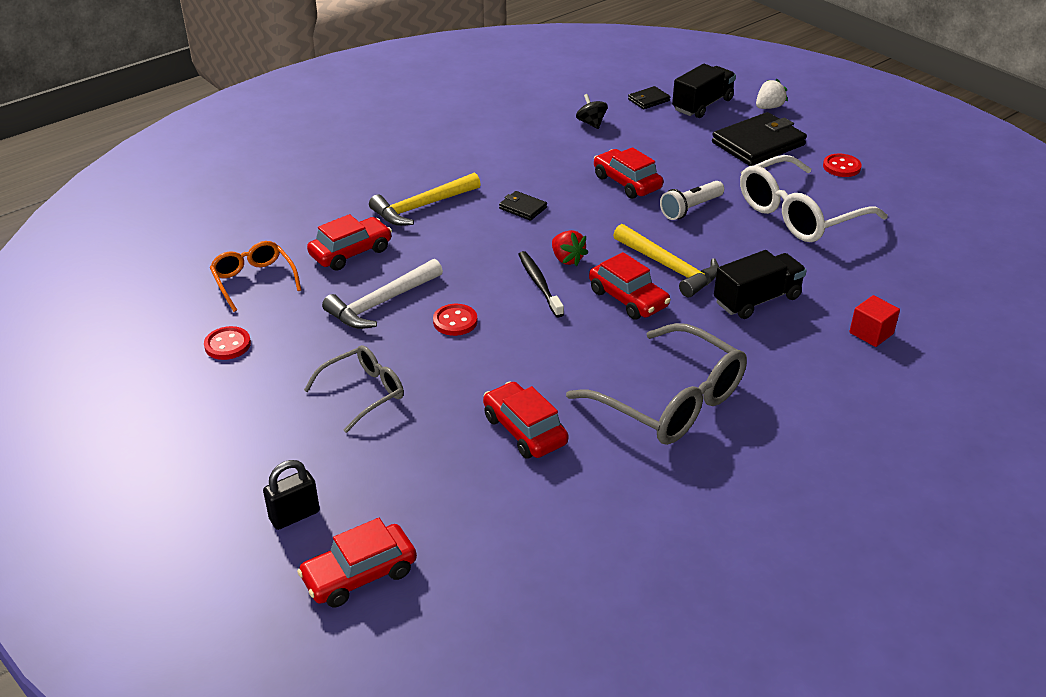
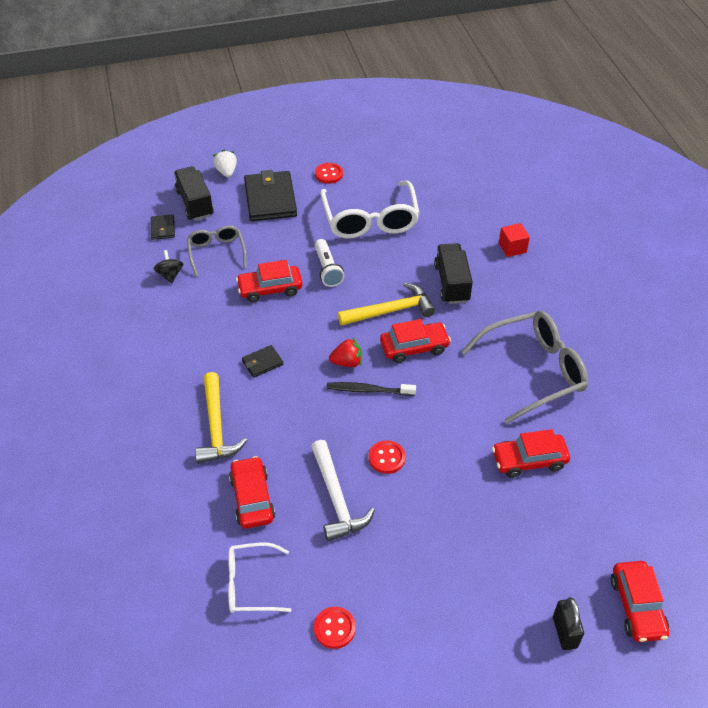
camera: 65 degrees left, 10 degrees up
(254, 281) = (251, 584): orange glasses -> white glasses
(363, 393) = (445, 546): grey glasses -> grey glasses (216, 253)
(591, 123) = (170, 275): black spinning top -> black spinning top turned 75 degrees clockwise

